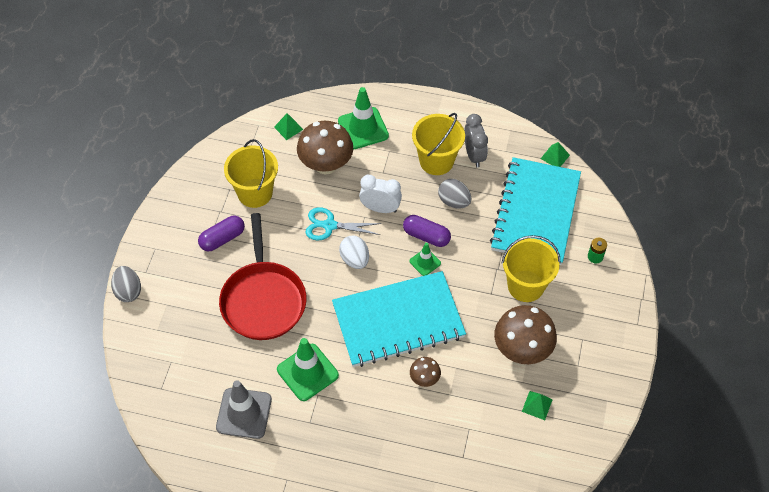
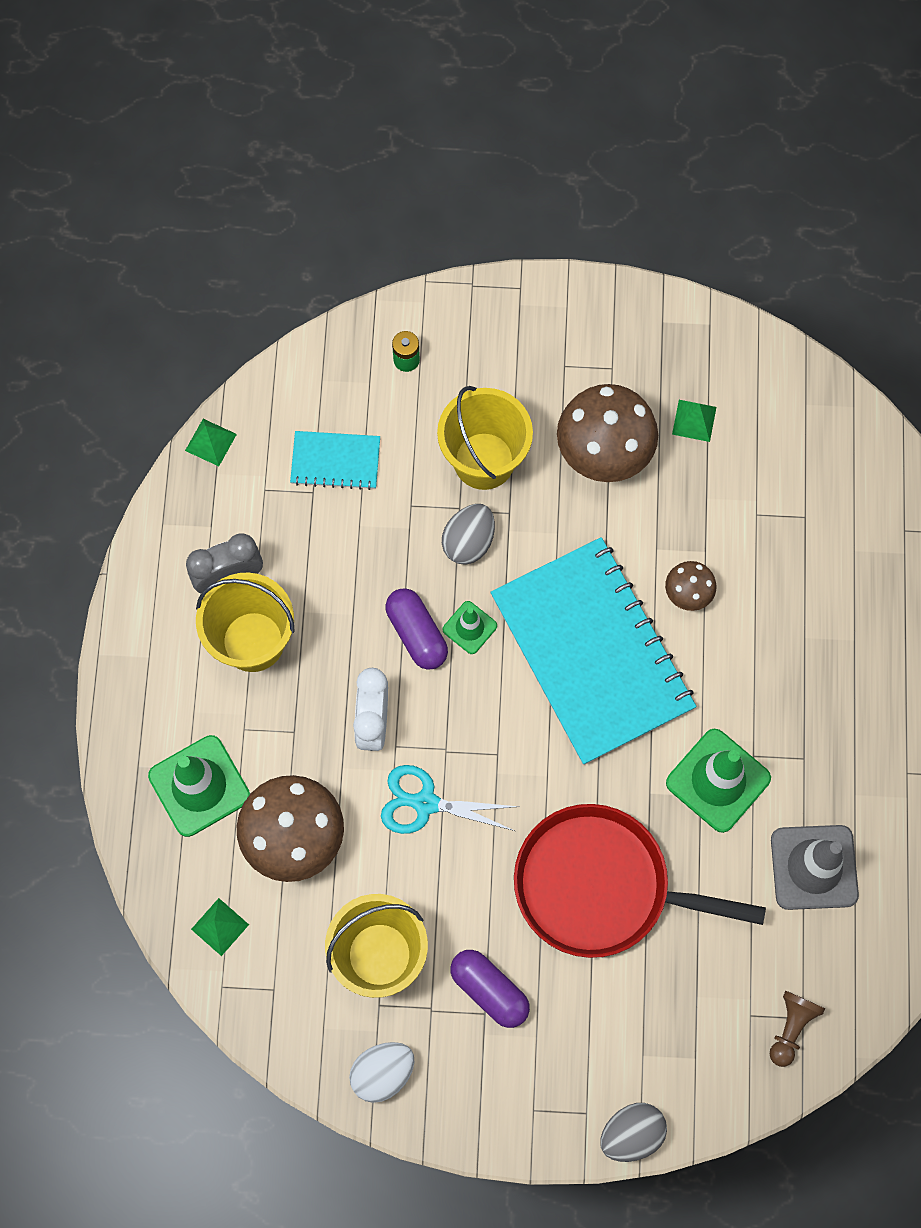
camera: 100 degrees left, 15 degrees up
(158, 381) = (791, 1027): none -> brown pawn
(263, 300) = (599, 885): red pan -> red pan turned 150 degrees counterclockwise
(329, 225) = (425, 803): turquoise scissors -> turquoise scissors turned 105 degrees clockwise
(355, 259) = (487, 746): white egg -> white egg (382, 1073)
(426, 236) = (416, 633): purple capsule -> purple capsule turned 45 degrees counterclockwise
(454, 201) = (336, 598): grey egg -> grey egg (468, 542)
(535, 213) = (335, 461): turquoise notebook -> turquoise notebook, size x0.45

